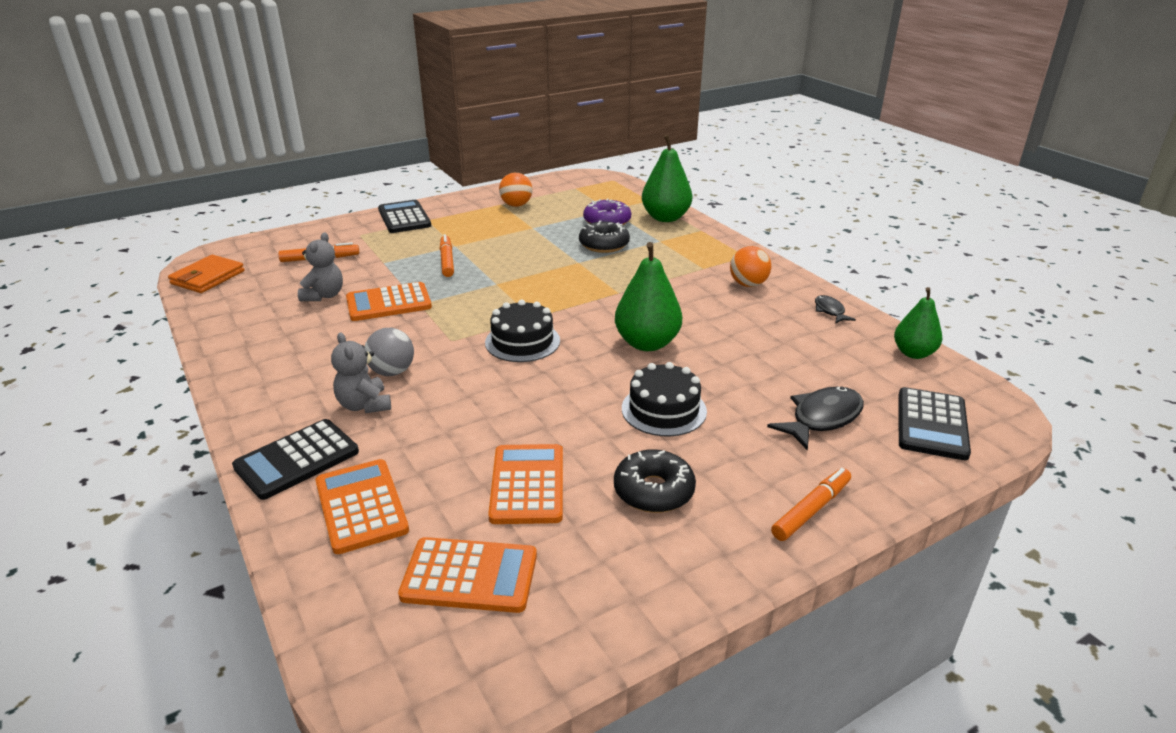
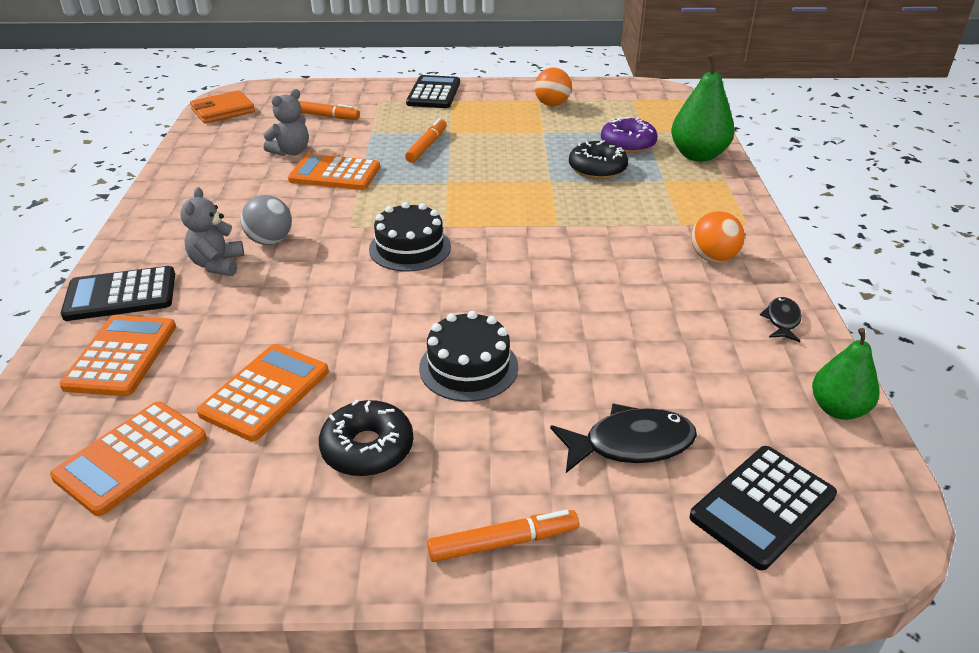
camera: 30 degrees right, 5 degrees up
(470, 576) = (131, 457): orange calculator -> orange calculator turned 90 degrees clockwise
(647, 343) = (528, 289): green pear -> none

